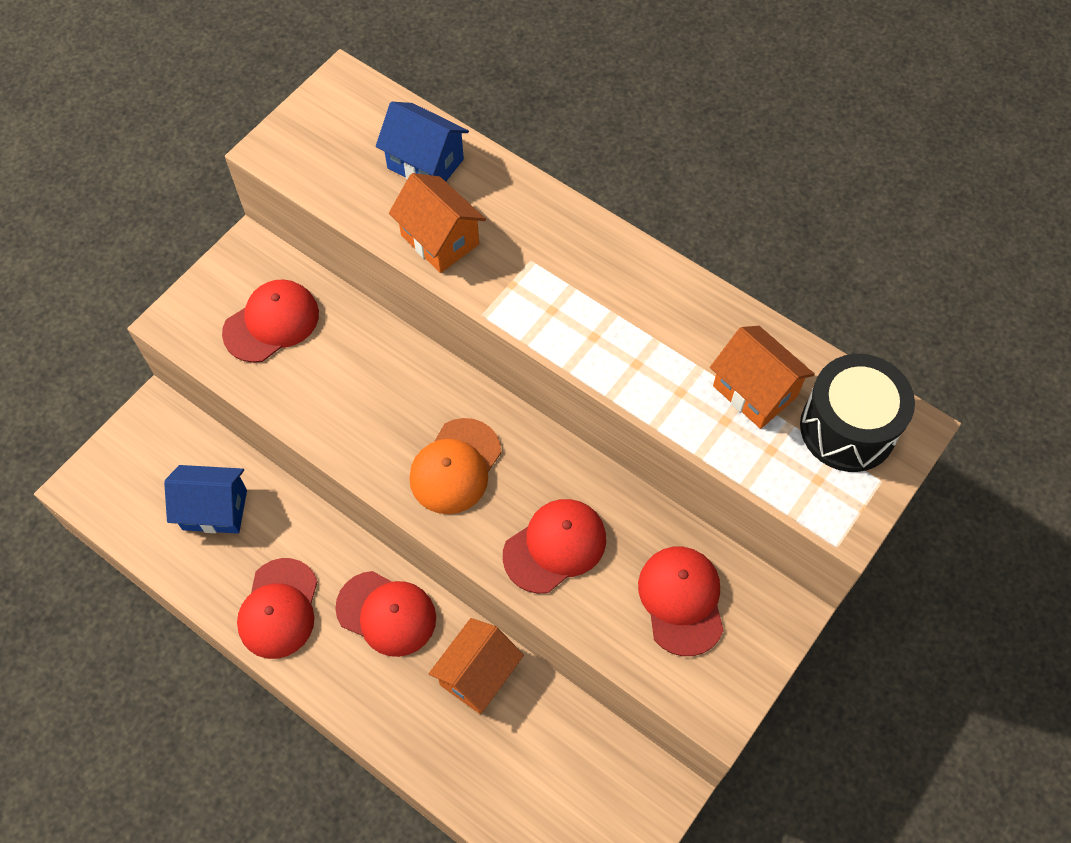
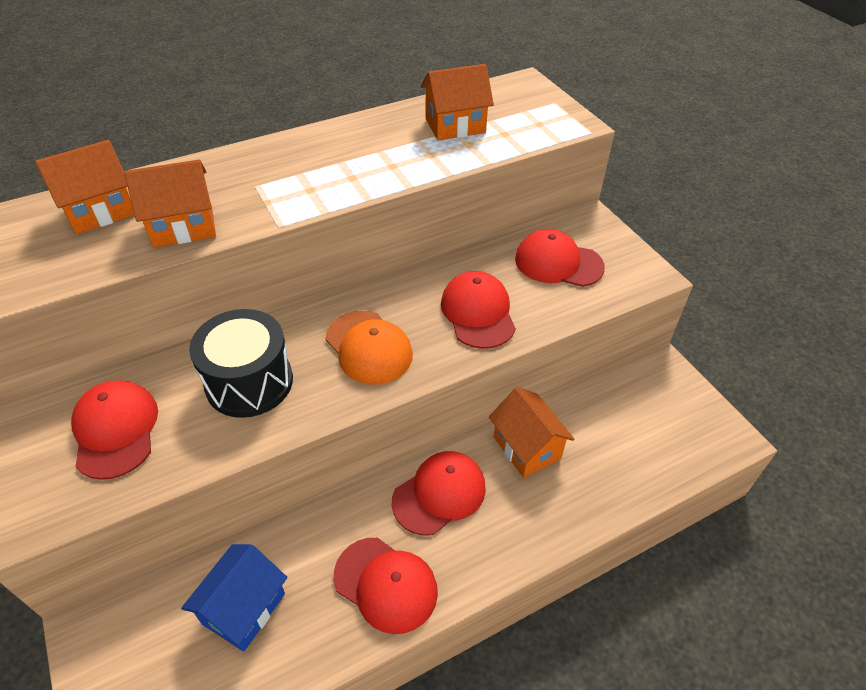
camera: 65 degrees left, 15 degrees down
(425, 163) = (100, 211): blue house -> orange house
(848, 428) = (509, 102): black drum -> black drum (249, 382)

